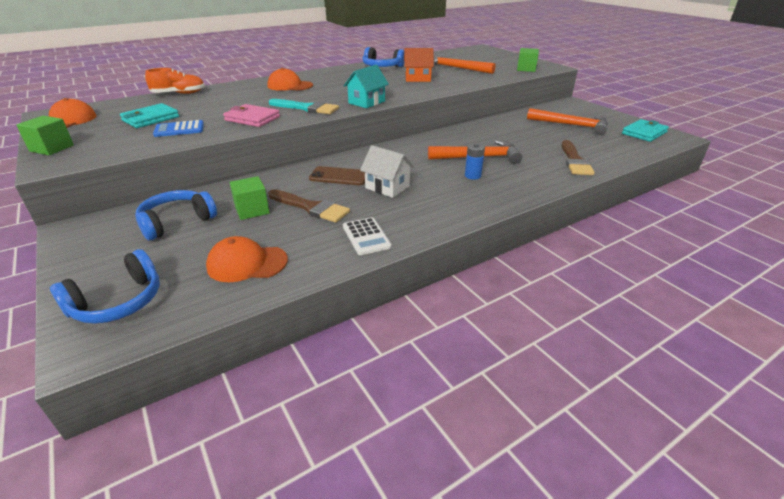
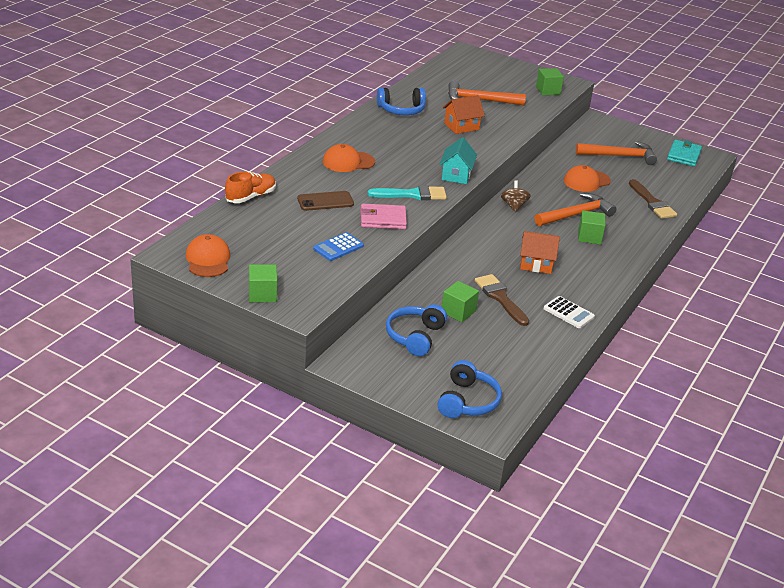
camera: 30 degrees left, 0 degrees up
(150, 119) = (287, 239): turquoise wallet -> none
(247, 263) = (513, 354): orange cap -> orange cap (586, 181)
(311, 207) = (500, 298): brown brush -> brown brush turned 120 degrees counterclockwise
(339, 176) = (485, 262): brown phone -> brown phone (325, 201)
(387, 187) = (536, 264): white house -> orange house
(423, 143) = (514, 206): none -> brown spinning top
(472, 176) = (589, 237): blue battery -> green cube

